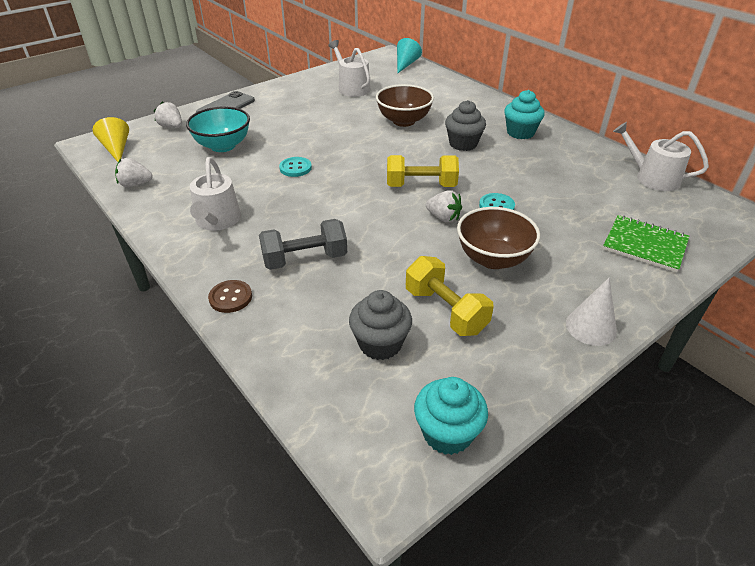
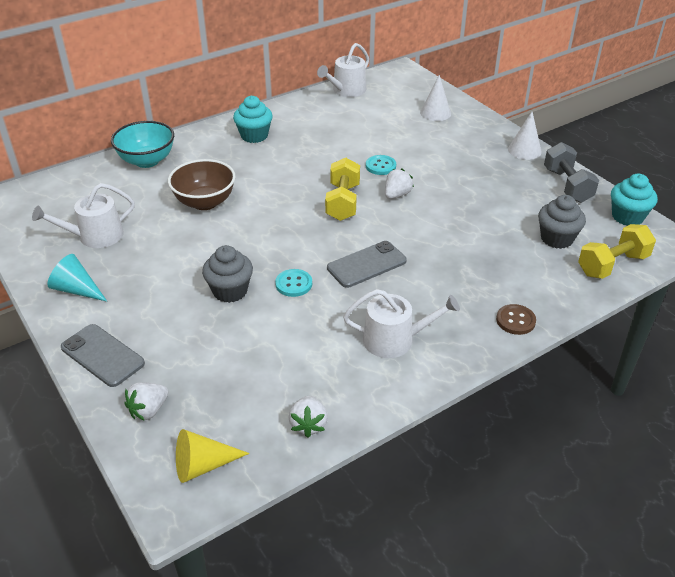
camera: 85 degrees left, 0 degrees up
(223, 146) = (224, 349): turquoise bowl -> turquoise bowl (147, 161)
(305, 259) = (458, 276): grey dumbbell -> grey dumbbell (567, 185)
(322, 203) = (366, 264): none -> grey phone
(405, 64) = (43, 189): turquoise cone -> turquoise cone (77, 289)
(445, 311) = (517, 206): yellow dumbbell -> yellow dumbbell (612, 265)
(463, 144) = (268, 170): grey cupcake -> grey cupcake (230, 291)
(493, 259) = (454, 177): brown bowl -> none
(644, 245) = (435, 113): green notebook -> white cone

